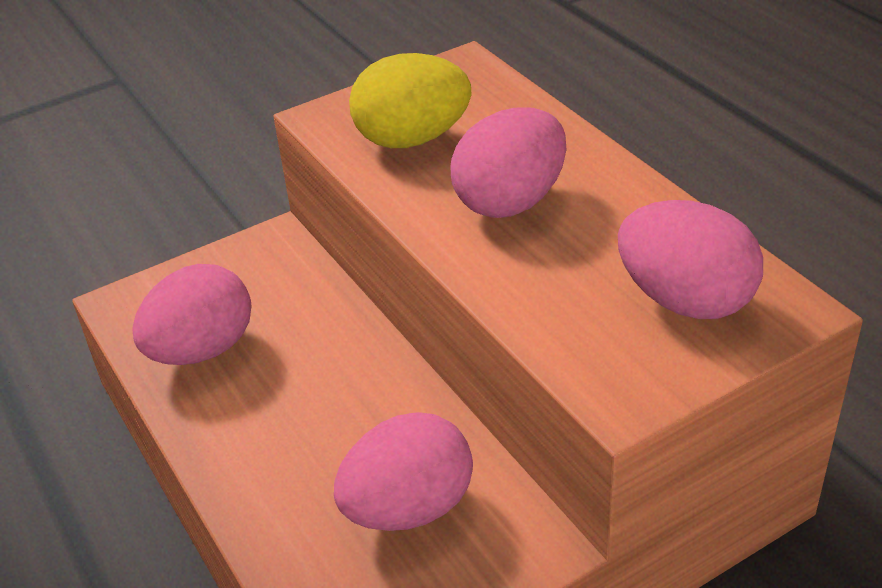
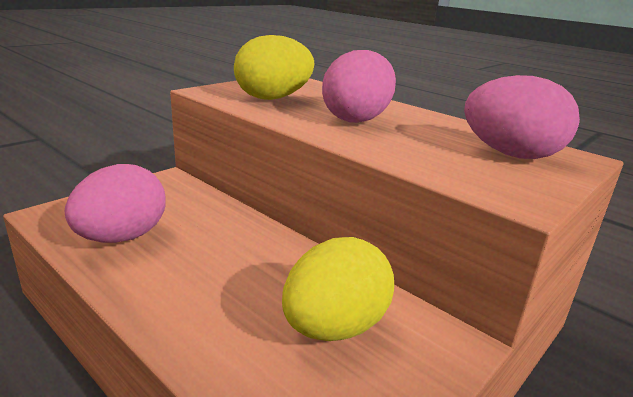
camera: 20 degrees left, 15 degrees down
(408, 508) = (334, 327): pink egg -> yellow egg

